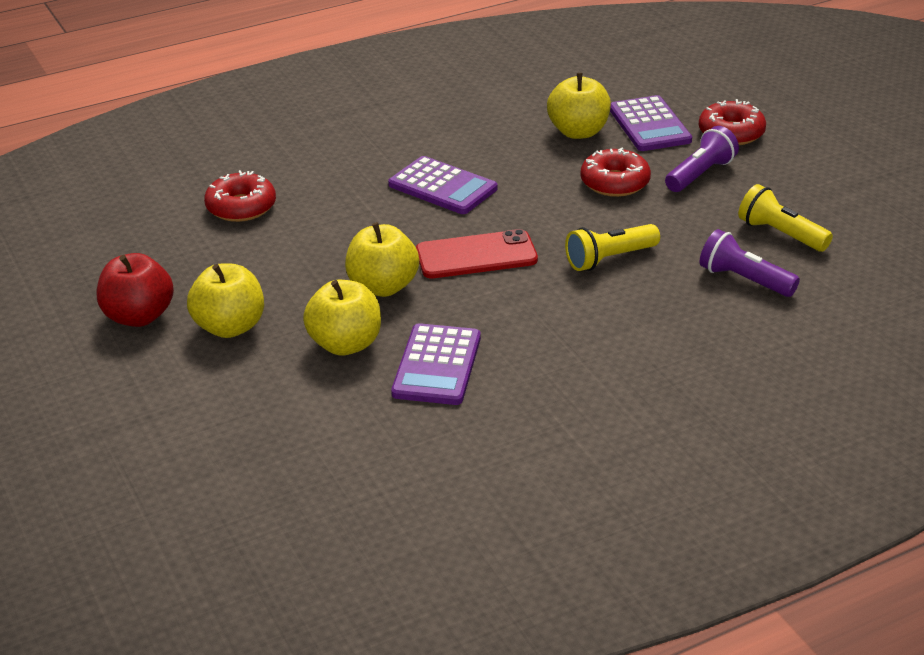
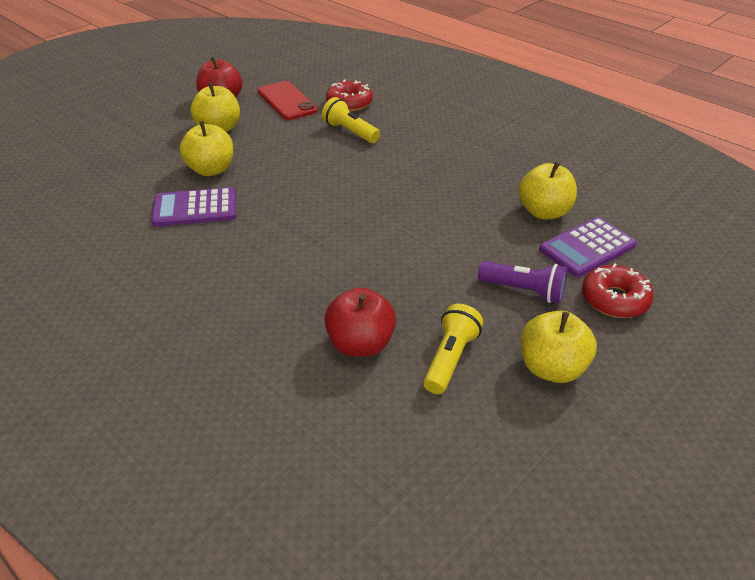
camera: 70 degrees right, 5 degrees up
(383, 287) = (280, 169): yellow apple -> yellow apple (551, 368)
(442, 187) = (418, 167): purple calculator -> none
(476, 255) = (334, 198): red phone -> red phone (287, 101)
(609, 259) = (359, 261): yellow flashlight -> yellow flashlight (350, 132)
(615, 182) = (476, 244): red donut -> none
(744, 280) = (360, 344): purple flashlight -> red apple

